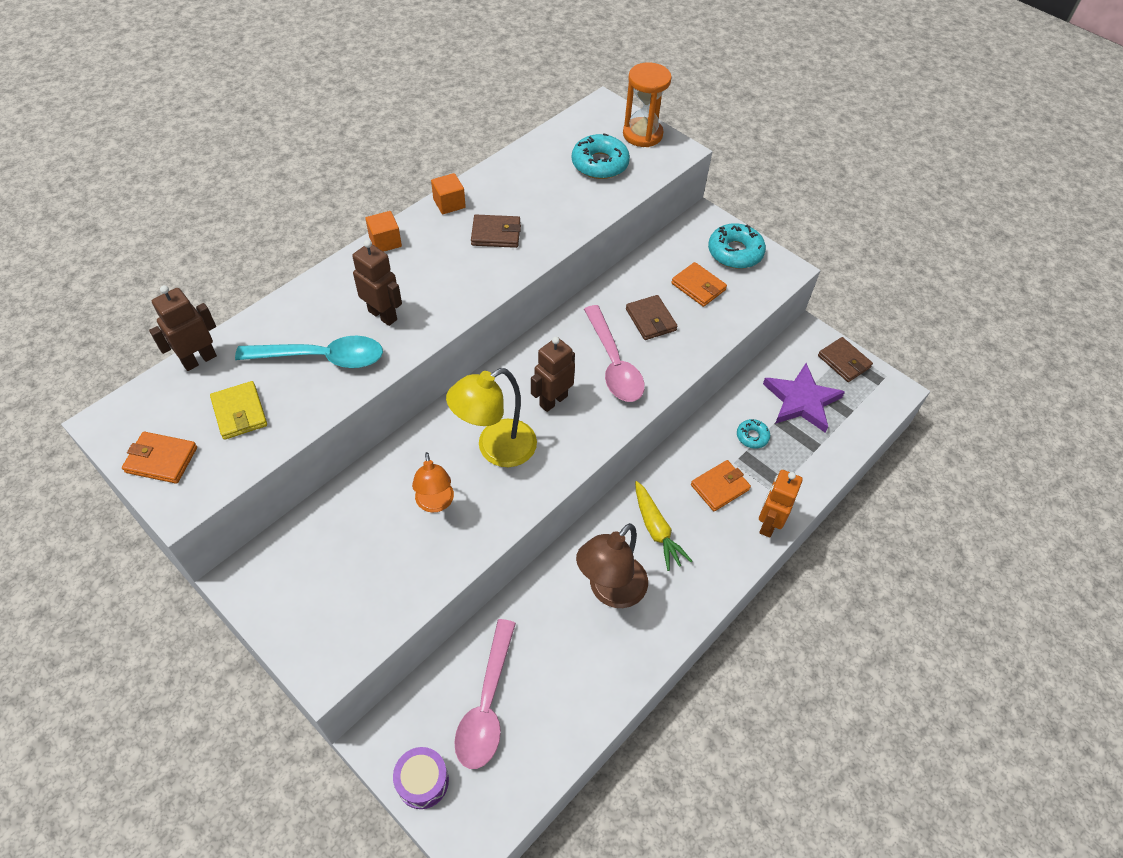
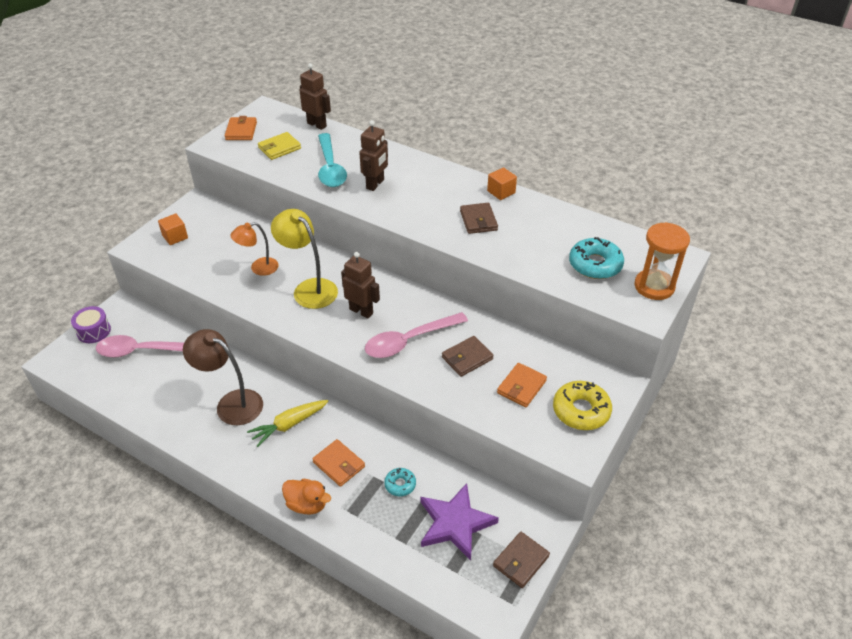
camera: 80 degrees right, 10 degrees down
(385, 242) = (446, 171): orange cube -> orange cube (175, 237)
(735, 252) = (581, 411): turquoise donut -> yellow donut
(768, 524) = (307, 504): orange robot -> orange duck

